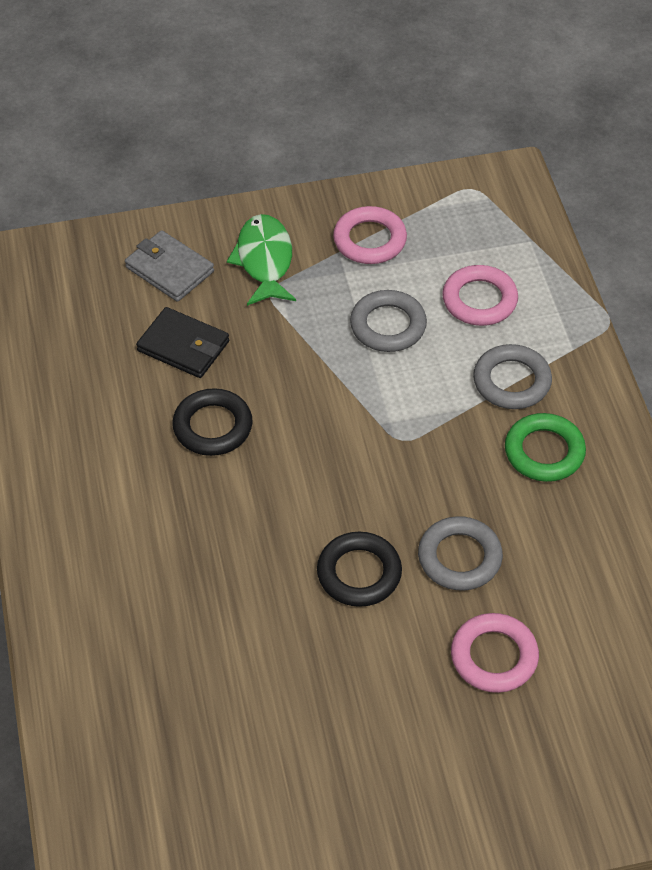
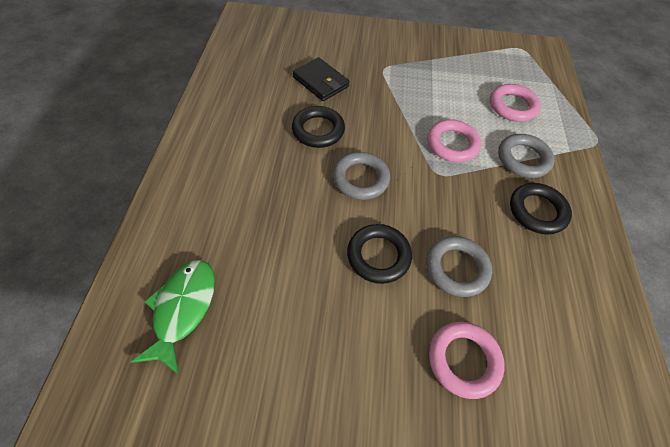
camera: 15 degrees right, 5 degrees up
(169, 269) = (331, 42): grey wallet -> none
(264, 261) = (387, 52): green fish -> green fish (183, 309)
(370, 240) = (452, 58): pink ring -> pink ring (452, 144)
(388, 326) = (449, 104): grey ring -> grey ring (360, 179)
(544, 452) = (537, 211): green ring -> black ring

